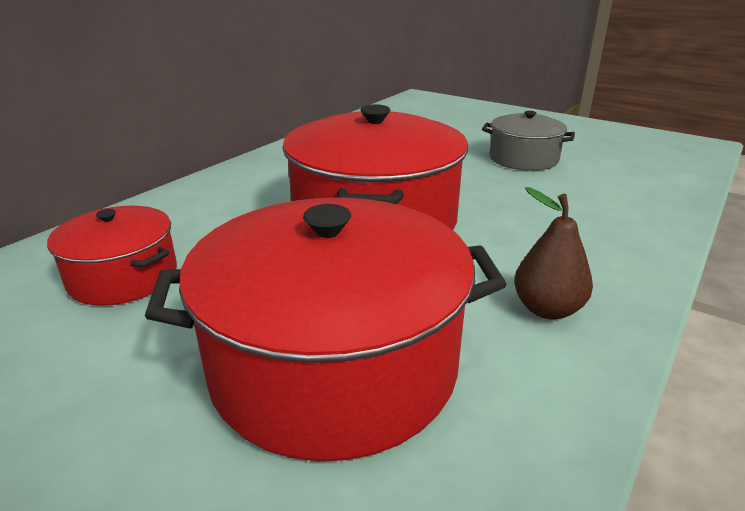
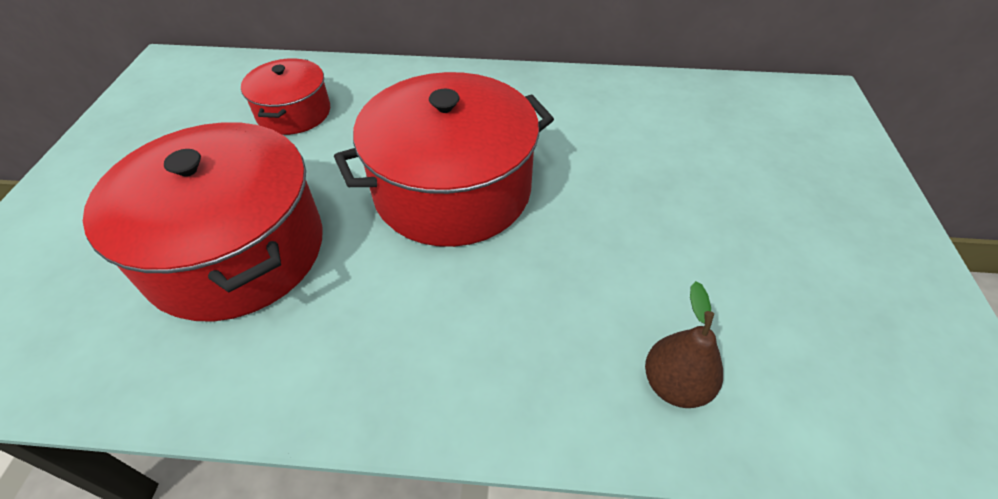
camera: 60 degrees right, 20 degrees up
(523, 159) = (706, 248): grey pot -> none
(547, 309) = (360, 352): brown pear -> brown pear (675, 384)

